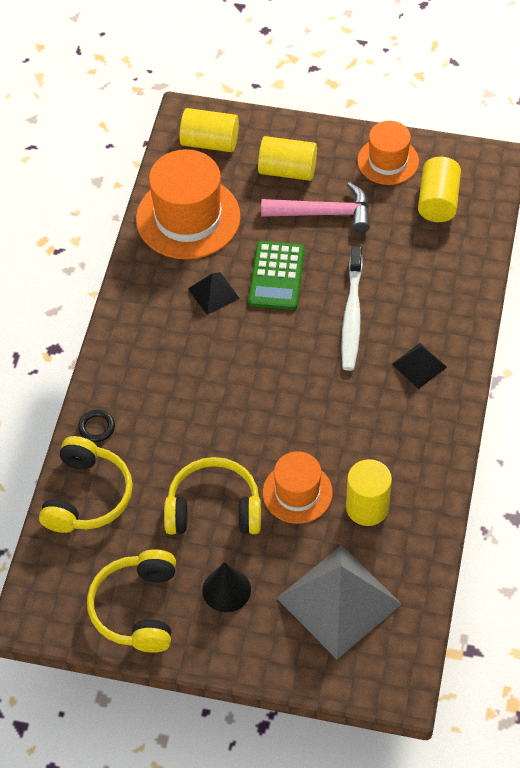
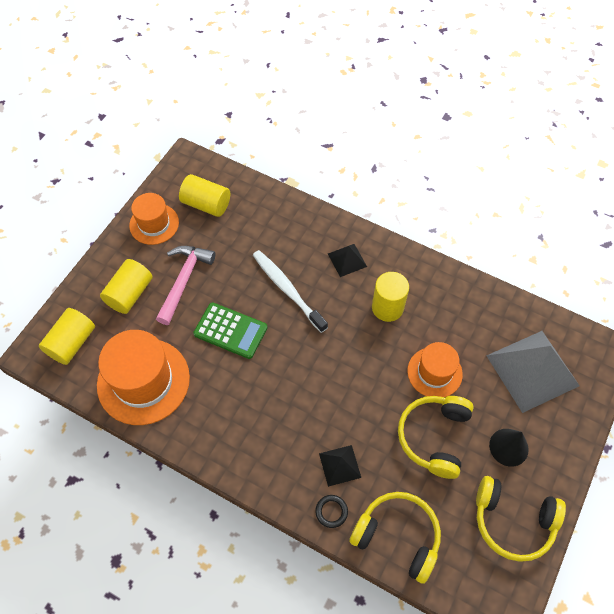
camera: 75 degrees left, 5 degrees up
(213, 293) = (229, 382): black pyramid -> black pyramid (340, 465)
(352, 315) = (287, 290): white toothbrush -> white toothbrush turned 150 degrees counterclockwise
(367, 507) = (458, 329): yellow cylinder -> yellow cylinder (387, 307)

